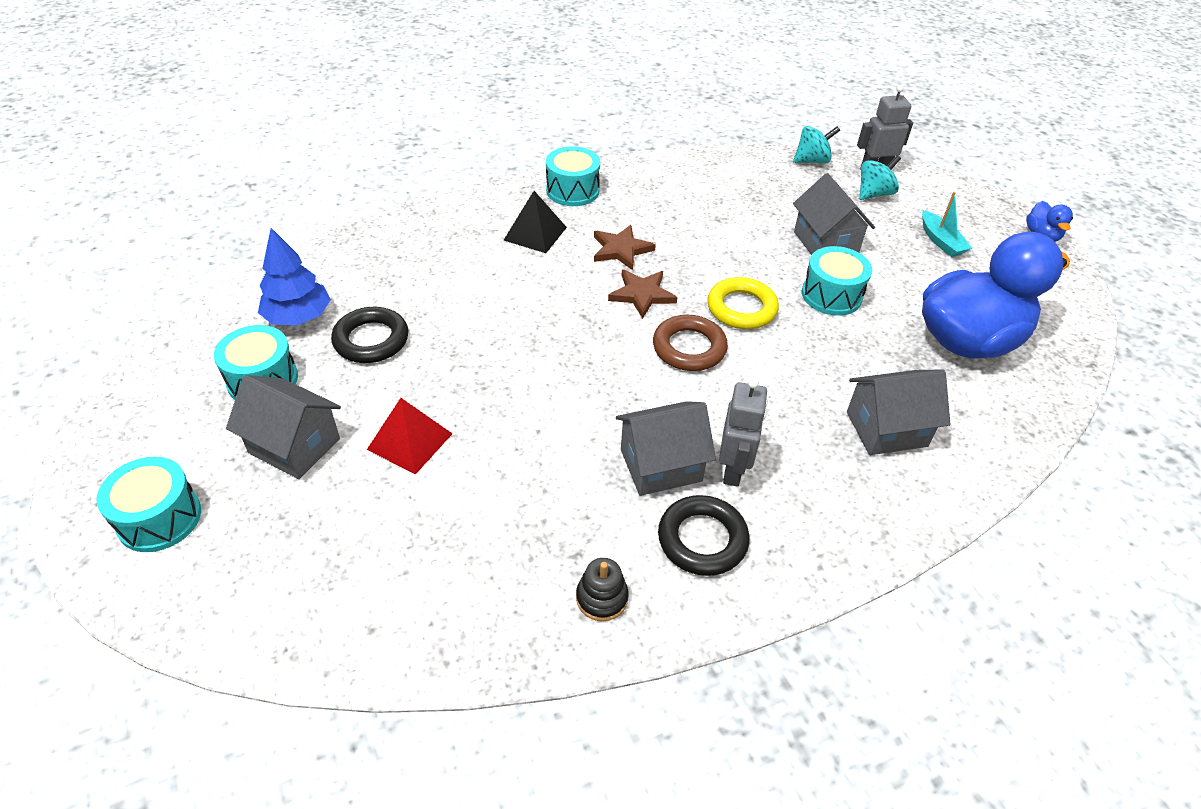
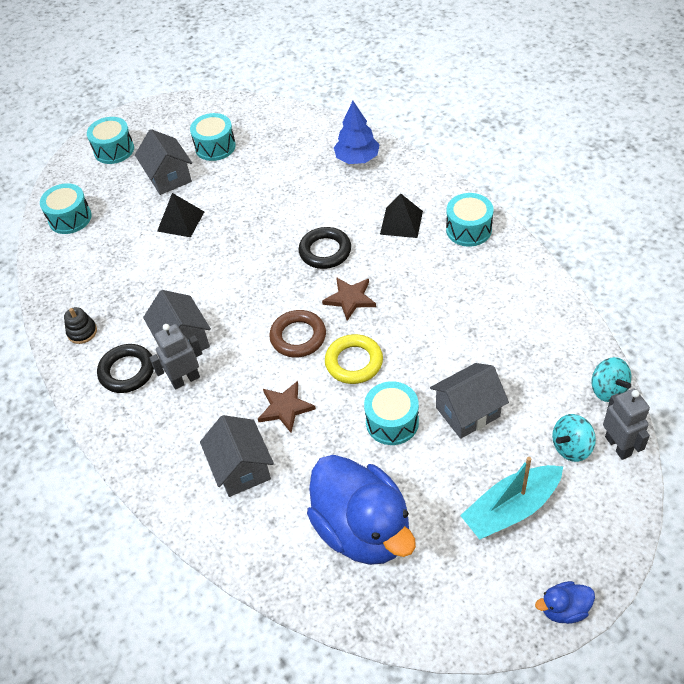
camera: 85 degrees right, 5 degrees up
(294, 446) = (169, 177): grey house -> grey house turned 45 degrees counterclockwise
(298, 317) = (271, 140): blue tree -> blue tree (357, 158)
(305, 603) = (70, 218): none -> turquoise drum
(371, 340) = (260, 178): black ring -> black ring (325, 251)
(410, 441) = (180, 221): red pyramid -> black pyramid
(621, 250) = (401, 275): brown star -> brown star (285, 408)
(733, 470) = (185, 379): grey robot -> grey robot turned 150 degrees clockwise
(874, 194) = (571, 447): turquoise spinning top -> turquoise spinning top turned 105 degrees clockwise
(941, 241) = (511, 509): turquoise boat -> turquoise boat, size x1.64

